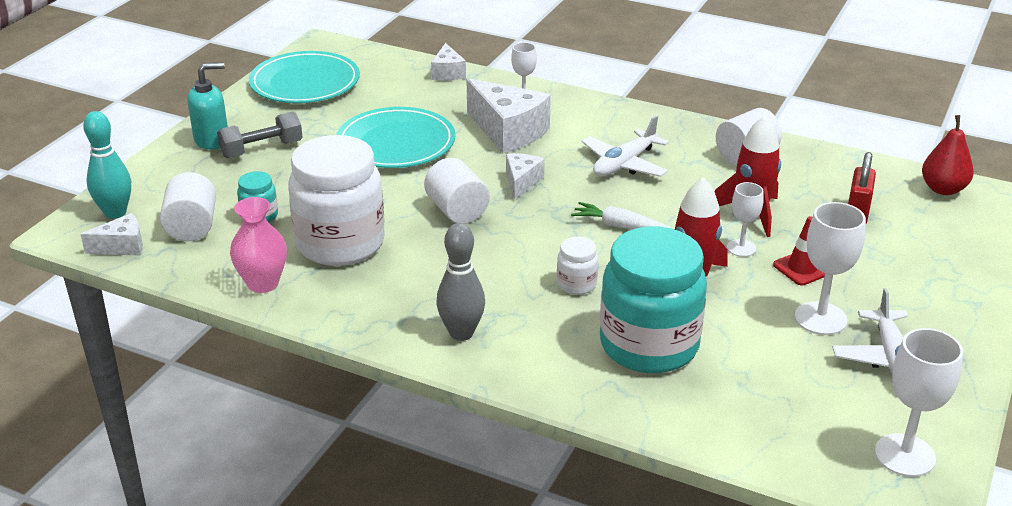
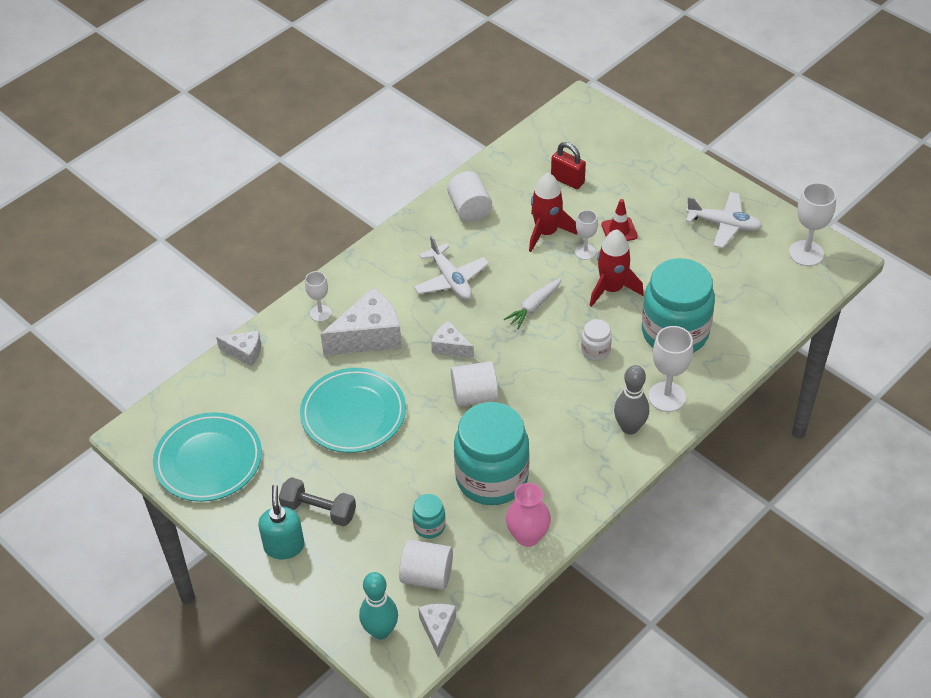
camera: 70 degrees left, 15 degrees up
(262, 149) = (318, 510): grey dumbbell -> grey dumbbell turned 60 degrees counterclockwise
(340, 244) = (492, 478): white jar -> turquoise jar
(820, 318) = (674, 241): white goblet -> white goblet (667, 397)
(943, 189) = (556, 128): red pear -> none

